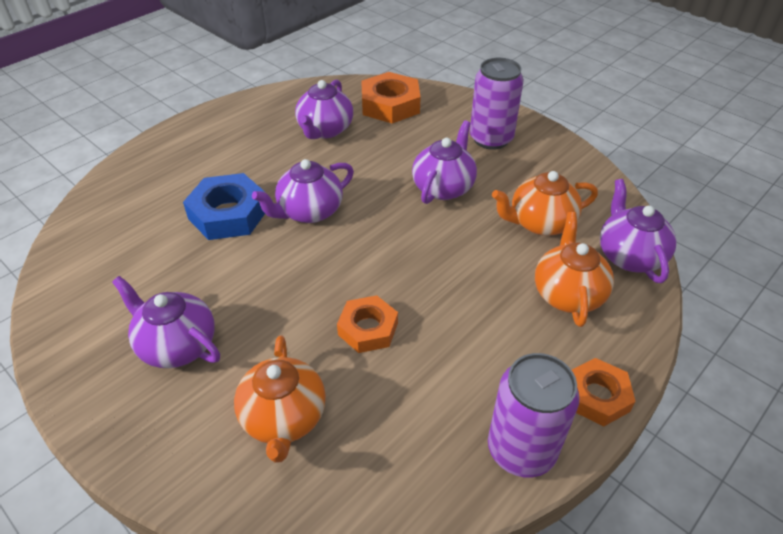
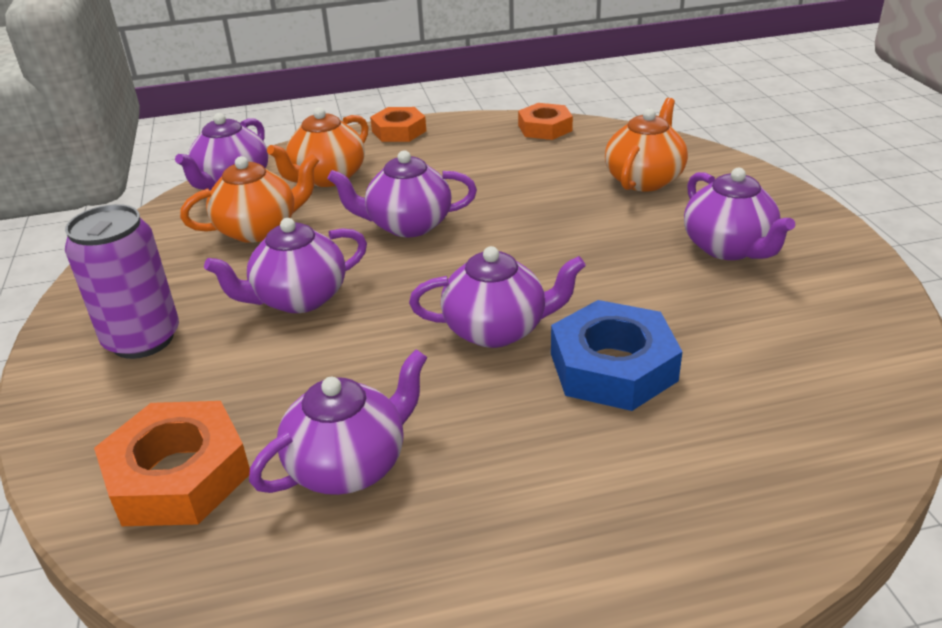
camera: 145 degrees left, 10 degrees down
(368, 329) = (528, 206): orange nut -> orange nut (545, 128)
(443, 268) = (407, 225): none -> purple teapot
(521, 450) = (482, 127): purple can -> none
(540, 223) = (259, 229): orange teapot -> orange teapot turned 45 degrees counterclockwise

